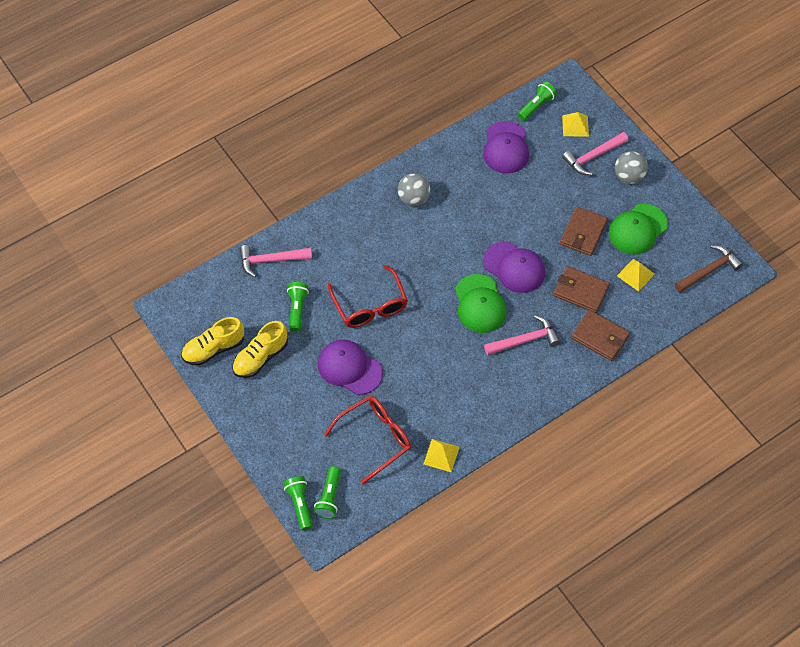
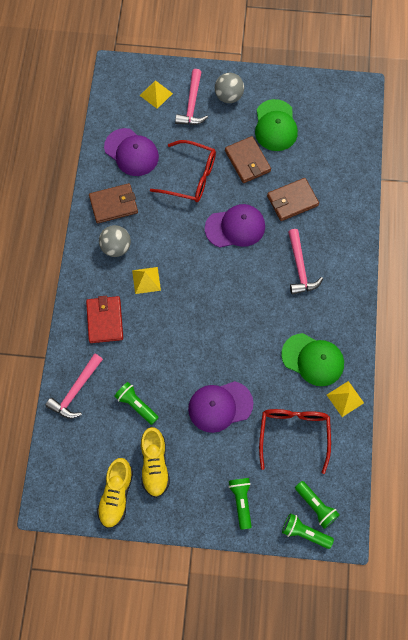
camera: 50 degrees left, 10 degrees up
(345, 237) = (105, 320): none -> red wallet
(370, 306) = (180, 350): red glasses -> red glasses (191, 177)
(480, 304) = (245, 274): green cap -> green cap (313, 359)
(525, 340) = (300, 268): pink hammer -> pink hammer turned 150 degrees clockwise
(536, 106) = (115, 104): green flashlight -> green flashlight (241, 501)
(600, 337) = (338, 218): brown wallet -> brown wallet (113, 205)
(635, 275) = (310, 156): yellow pyramid -> yellow pyramid (146, 280)
(709, 270) = (346, 110): brown hammer -> none

